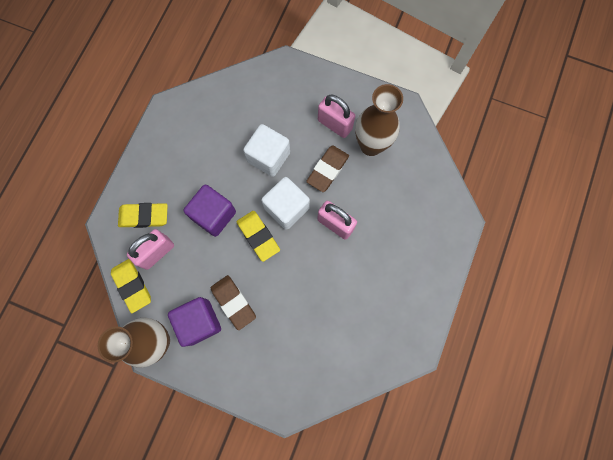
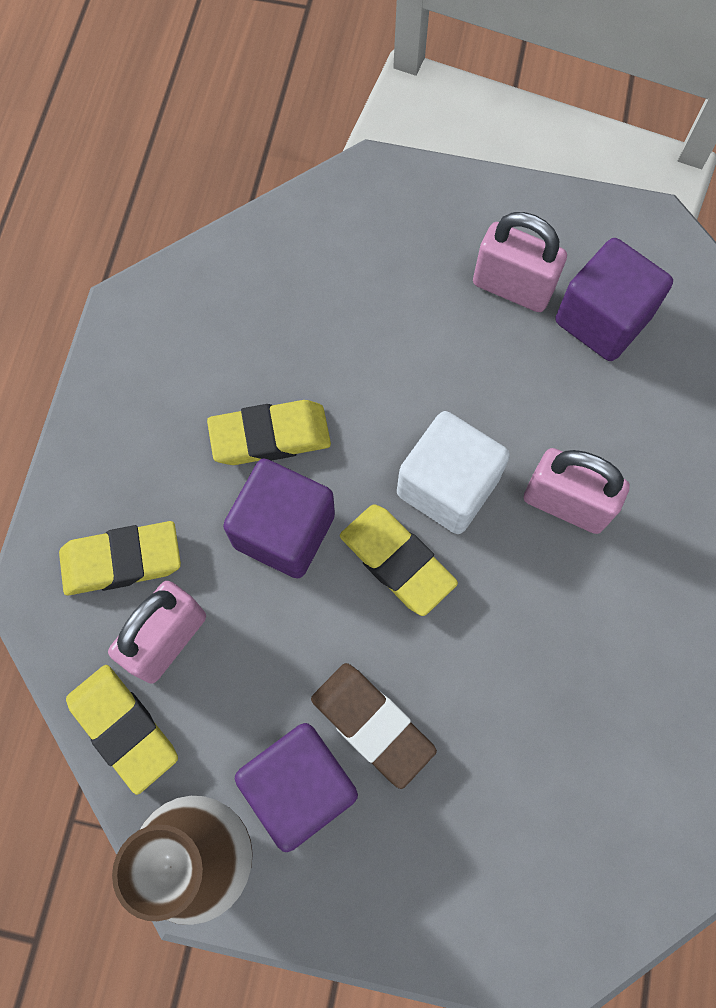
camera: 10 degrees left, 5 degrees down
(216, 173) = (270, 436): none -> yellow eraser
(268, 157) = (381, 381): white cube -> none
(327, 170) = (520, 387): brown eraser -> none
(371, 145) = (602, 319): brown vase -> purple cube

